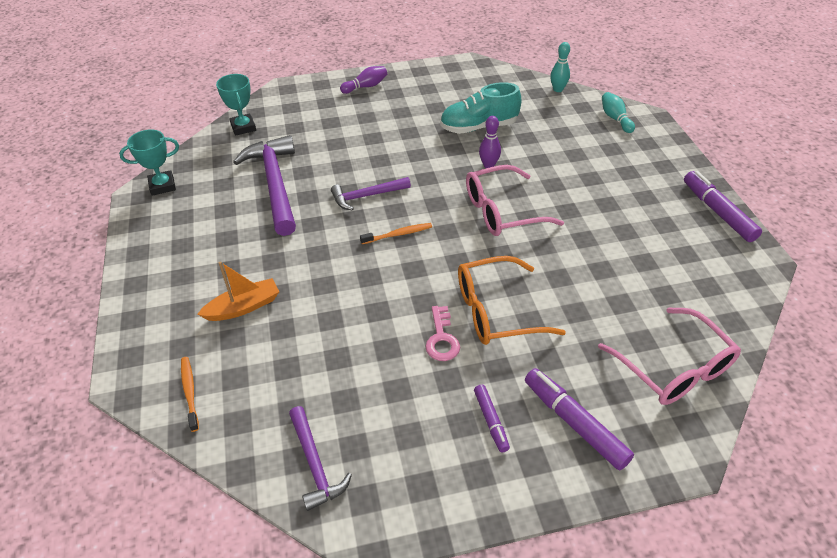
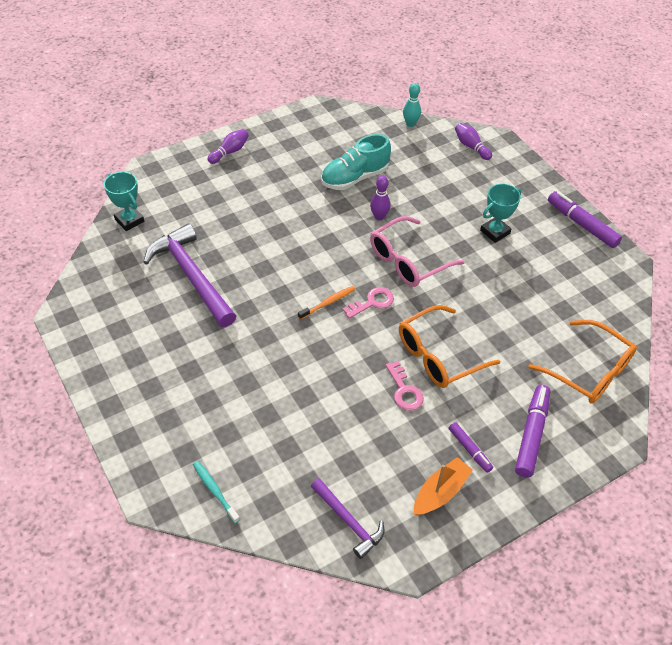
camera: 20 degrees left, 5 degrees up
(162, 186) = (81, 300): turquoise trophy -> turquoise trophy (495, 232)
(190, 392) = (215, 491): orange toothbrush -> turquoise toothbrush
(243, 307) = (223, 403): orange boat -> orange boat (440, 492)
(366, 196) = (283, 271): purple hammer -> none
(445, 243) = (372, 302): none -> pink key
(574, 423) = (532, 434): purple marker -> purple marker turned 75 degrees clockwise
(615, 119) = (471, 147): turquoise bowling pin -> purple bowling pin
(673, 367) = (588, 370): pink glasses -> orange glasses

